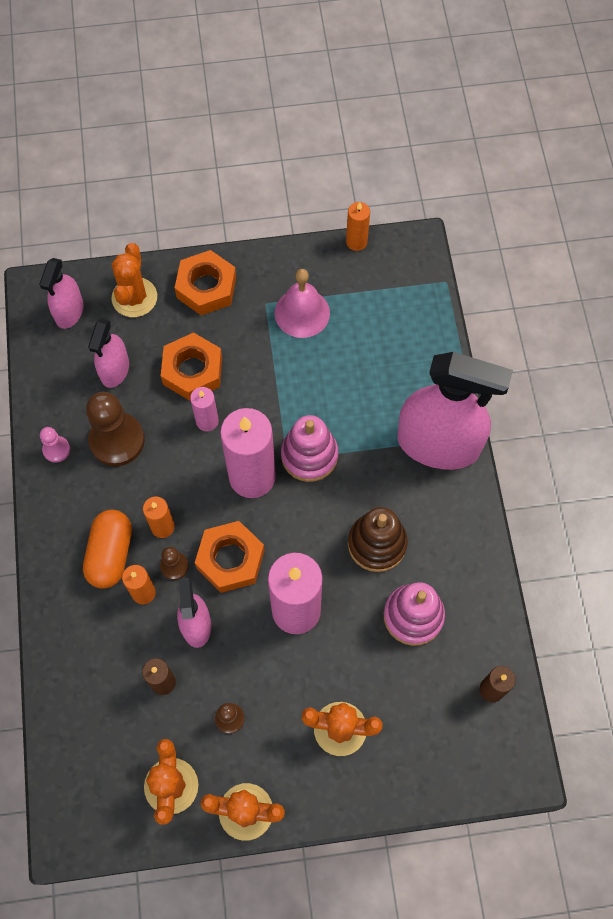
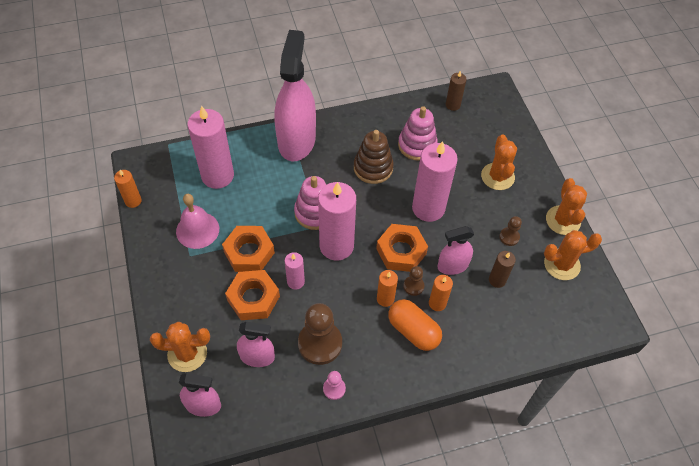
camera: 100 degrees left, 10 degrees down
(110, 554) = (413, 331): orange capsule -> orange capsule turned 45 degrees clockwise
(206, 287) = (176, 300): orange nut -> orange nut (249, 252)
(385, 339) = (217, 176): none -> pink candle

